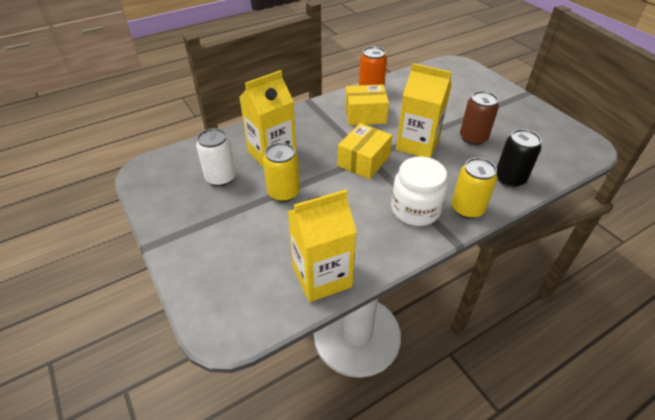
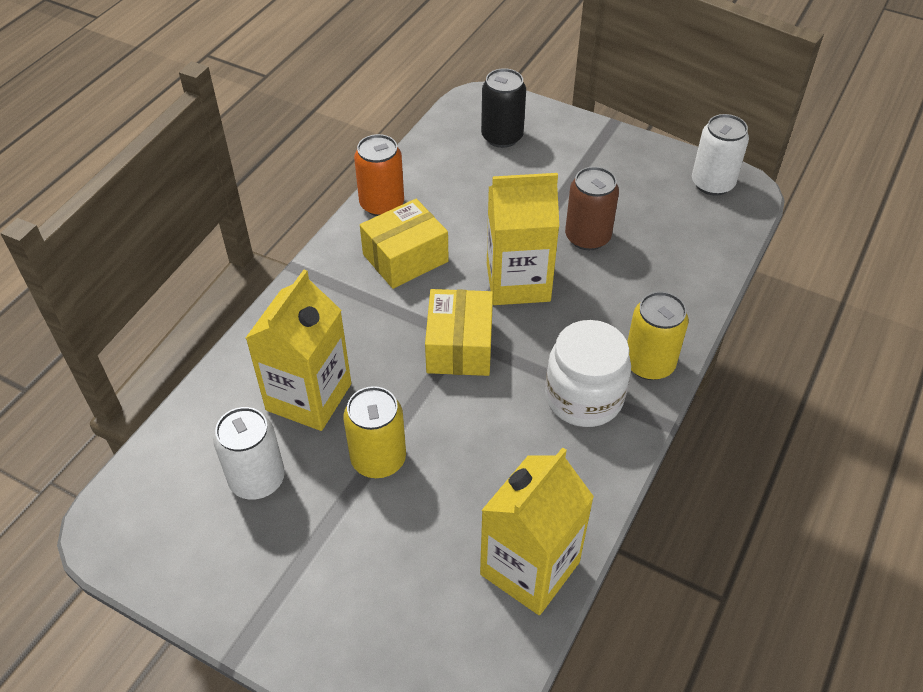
camera: 30 degrees left, 5 degrees up
(510, 178) = (674, 288): black can -> black can (502, 137)
(571, 138) = (712, 183): none -> white can

